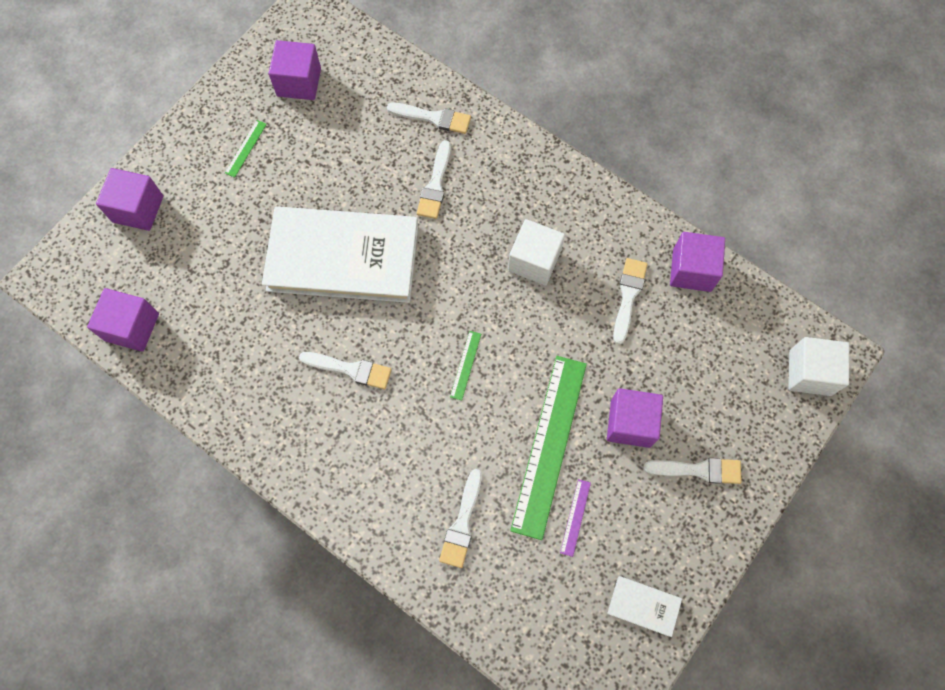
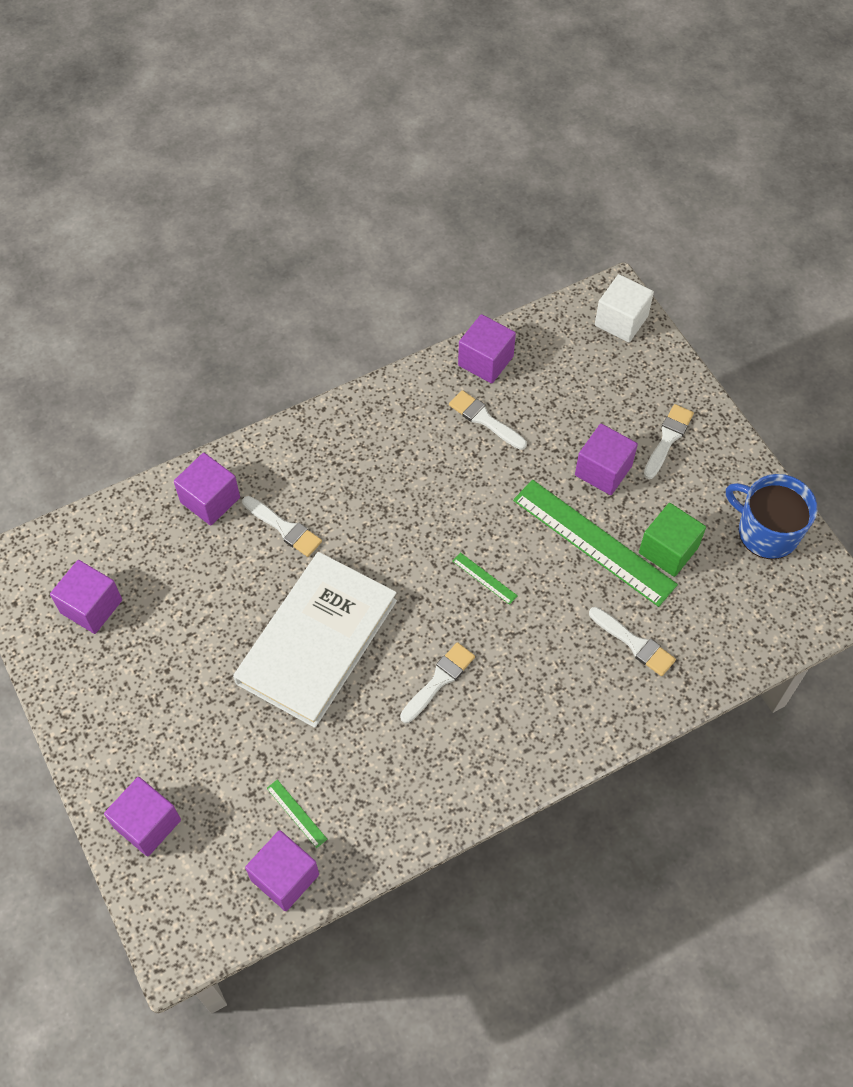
camera: 65 degrees left, 10 degrees down
(245, 148) = (138, 687): green ruler -> green ruler (296, 813)
(433, 118) = (210, 500): white brush -> purple cube
(534, 261) = (410, 478): white cube -> none
(575, 517) = (668, 550): purple ruler -> green cube
(643, 606) = (766, 531): white book -> blue mug

